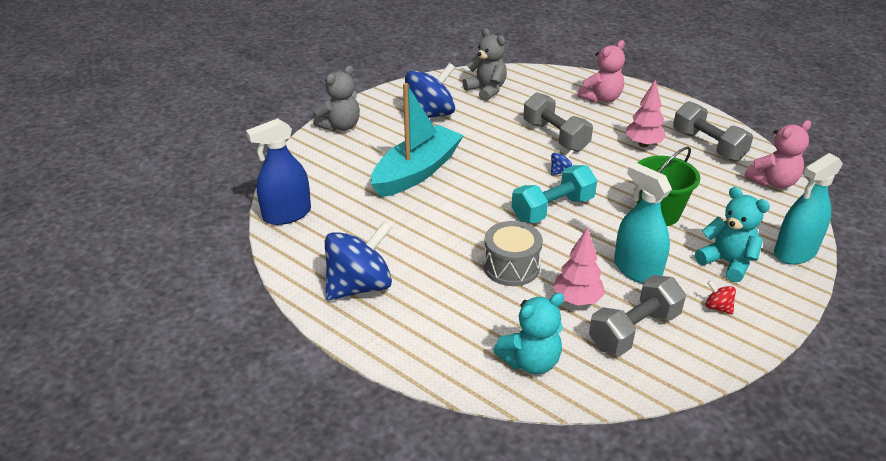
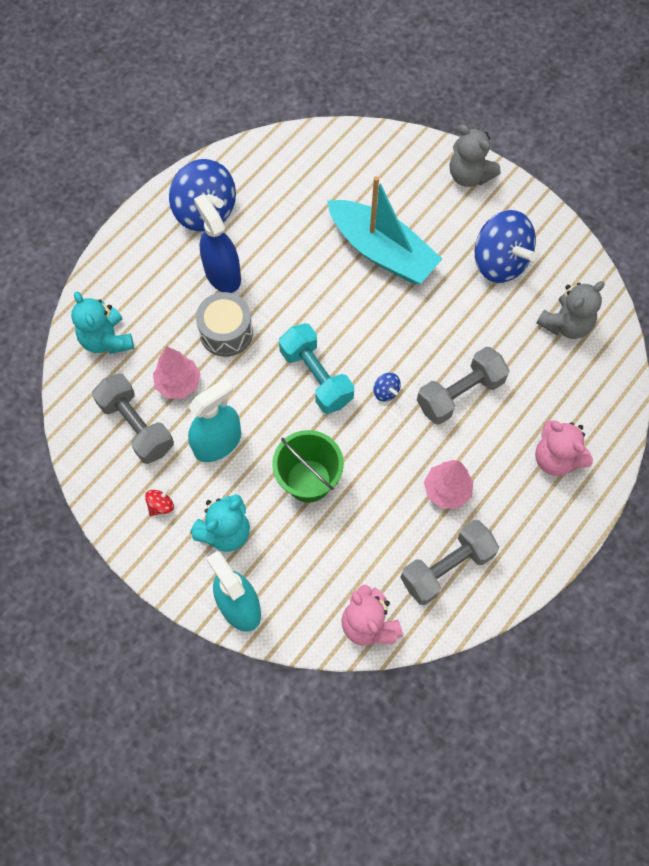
camera: 90 degrees right, 30 degrees up
(287, 214) = (308, 146): blue spray bottle -> blue spray bottle (222, 274)

